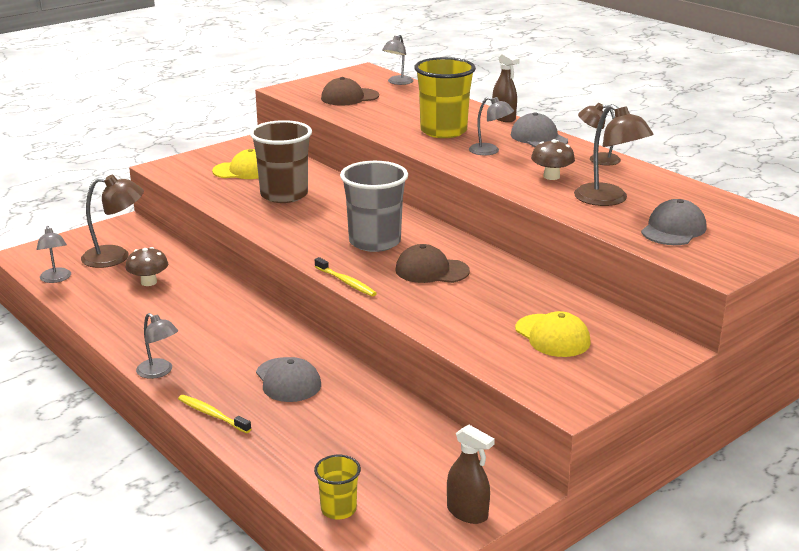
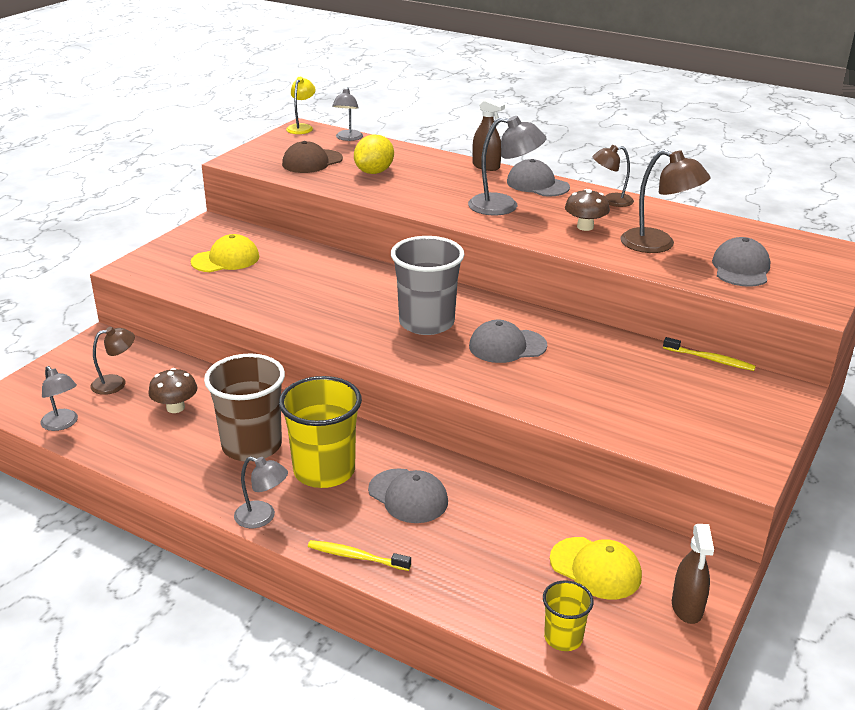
camera: 20 degrees left, 5 degrees up
(116, 257) = (116, 383): brown lamp -> brown lamp, size x0.63
(284, 195) = (291, 282): brown cup -> brown cup (252, 446)
(346, 282) = (432, 376): yellow toothbrush -> yellow toothbrush (710, 359)
(364, 70) = (301, 127): none -> yellow lamp
(397, 111) = (374, 172): none -> yellow lemon
(431, 270) = (507, 346): brown cap -> grey cap
(443, 131) = (440, 189): yellow cup -> yellow cup (324, 471)
(467, 513) = (687, 607): brown spray bottle -> brown spray bottle turned 75 degrees clockwise
(490, 151) = (504, 206): grey lamp -> grey lamp, size x1.58
(552, 336) = (674, 399): yellow cap -> yellow cap (595, 568)

